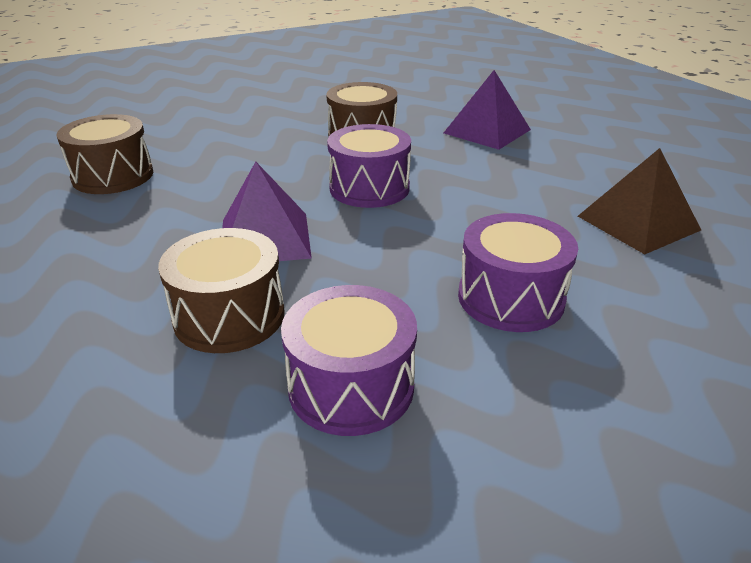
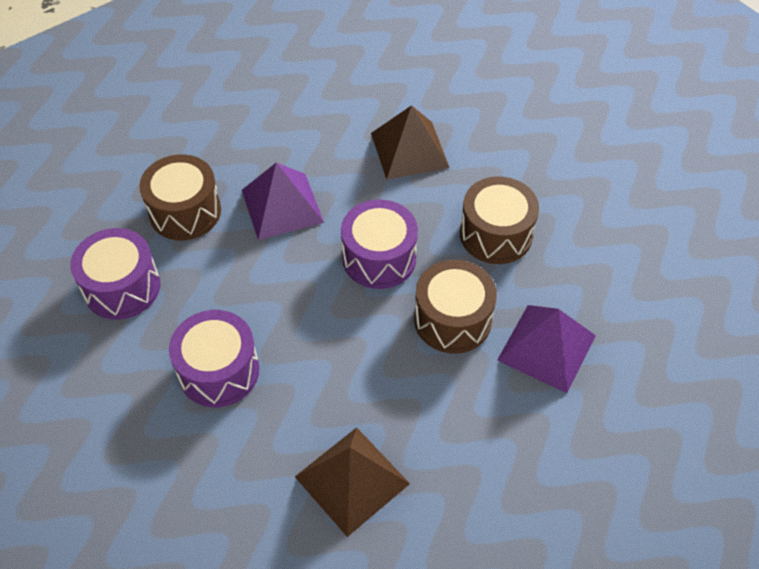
camera: 80 degrees right, 20 degrees up
(113, 176) = (363, 85): brown drum -> brown drum (452, 320)
(232, 161) = (409, 150): none -> brown pyramid

